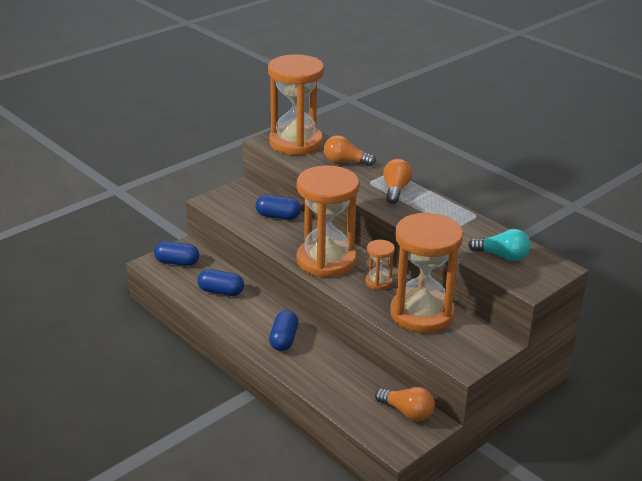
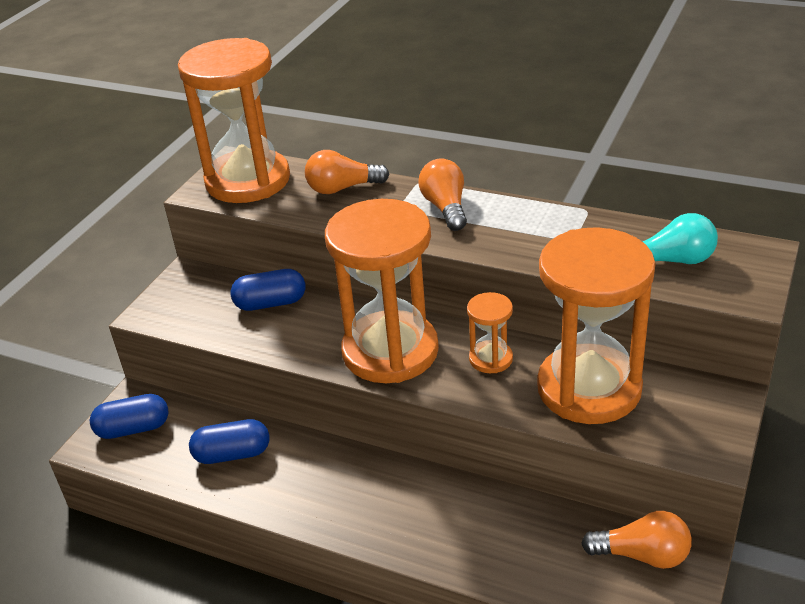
camera: 20 degrees left, 5 degrees up
(284, 340) = (380, 502): blue capsule -> none

